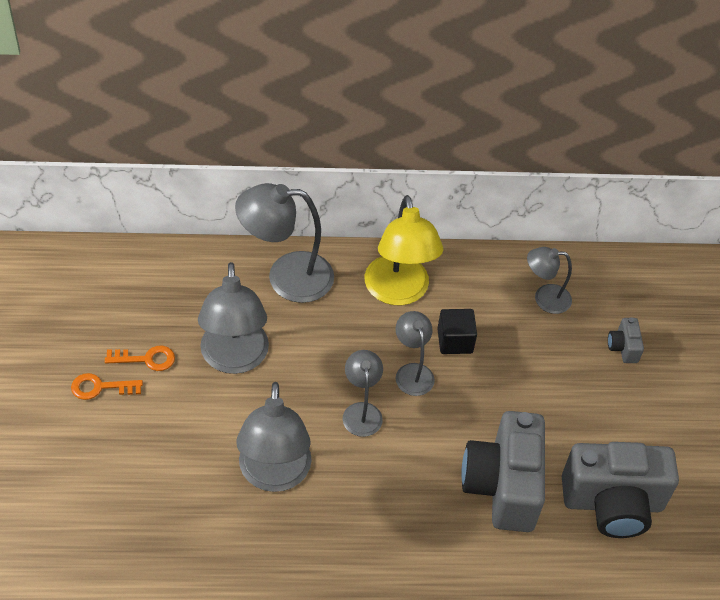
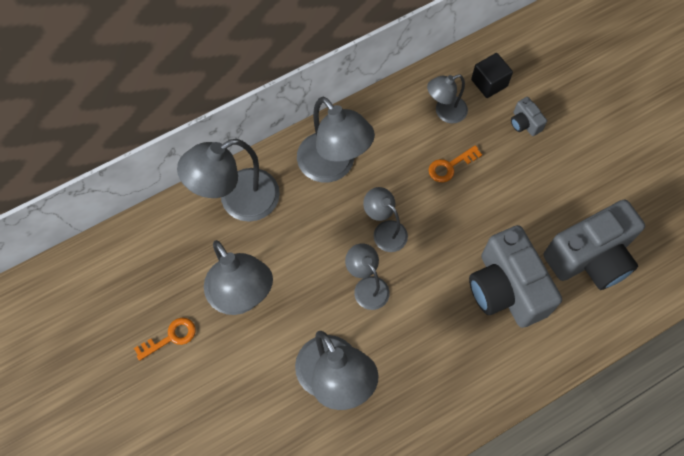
camera: 25 degrees left, 15 degrees up
(100, 387) = (149, 384): orange key -> orange key (450, 166)
(398, 292) = (333, 167): yellow lamp -> grey lamp
(455, 341) = (400, 186): black cube -> black cube (489, 83)

